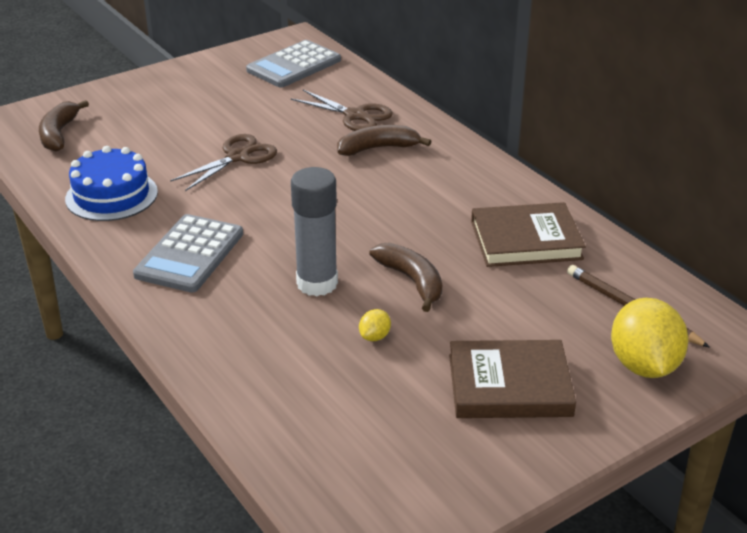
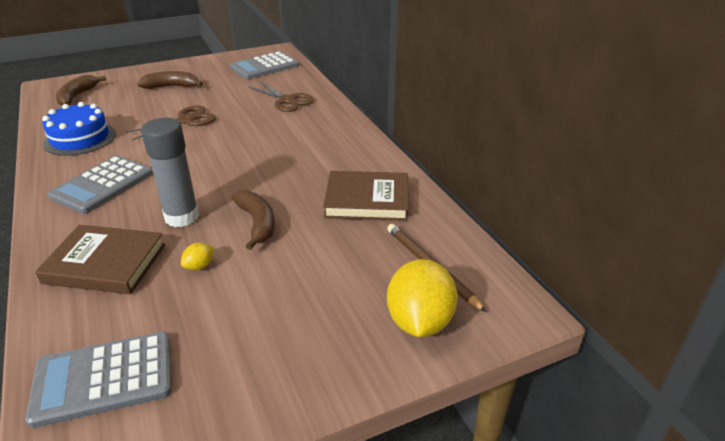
camera: 10 degrees right, 0 degrees up
(347, 459) = (104, 379): none -> grey calculator
(378, 148) = (290, 123): brown banana -> brown banana (171, 87)
(509, 385) = (288, 325): brown book -> brown book (105, 264)

